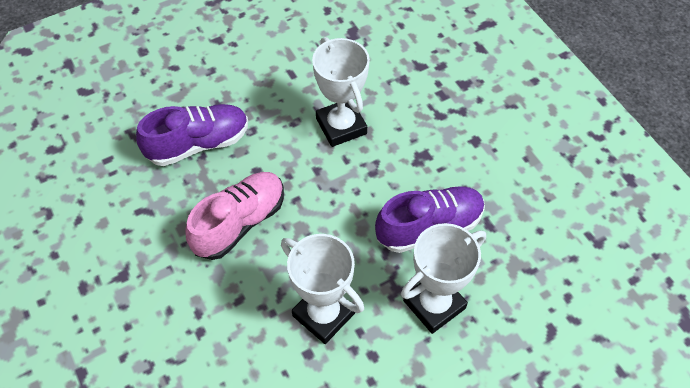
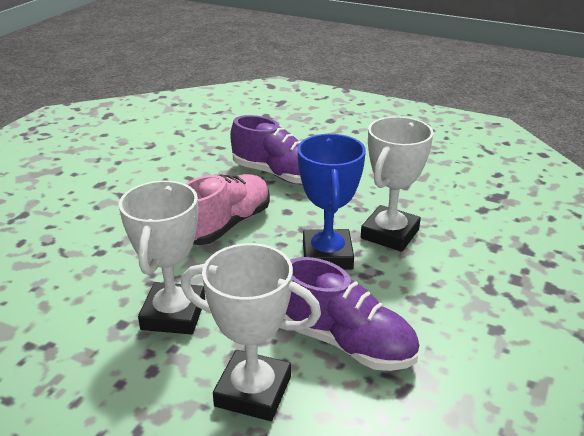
camera: 55 degrees right, 25 degrees down
(239, 223) = (225, 225): pink shoe -> pink shoe turned 60 degrees counterclockwise
(334, 180) = (327, 255): none -> blue trophy

